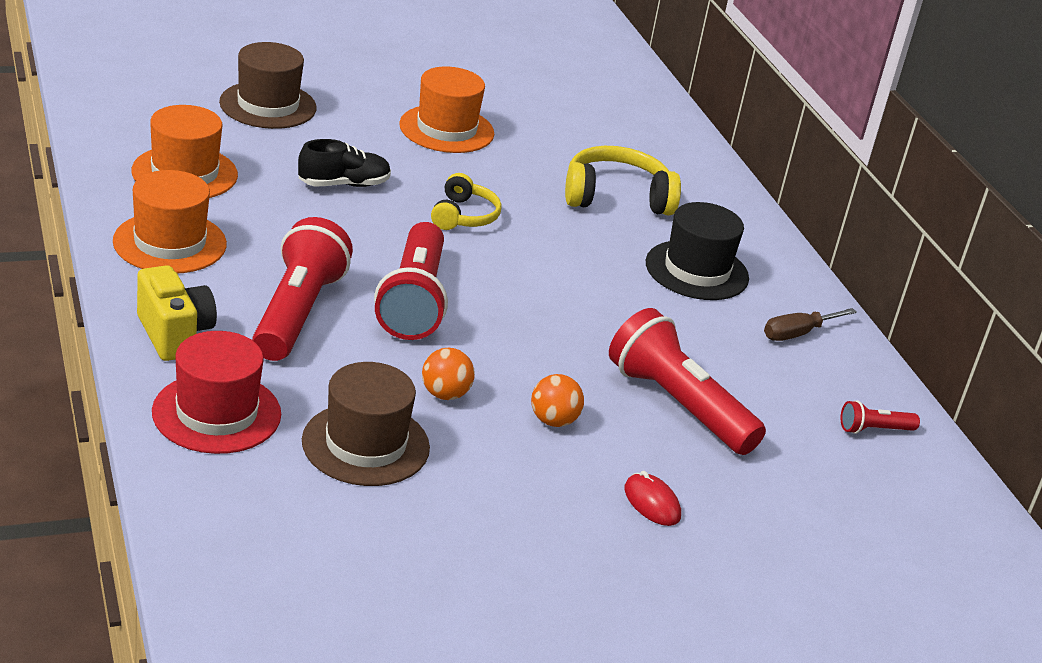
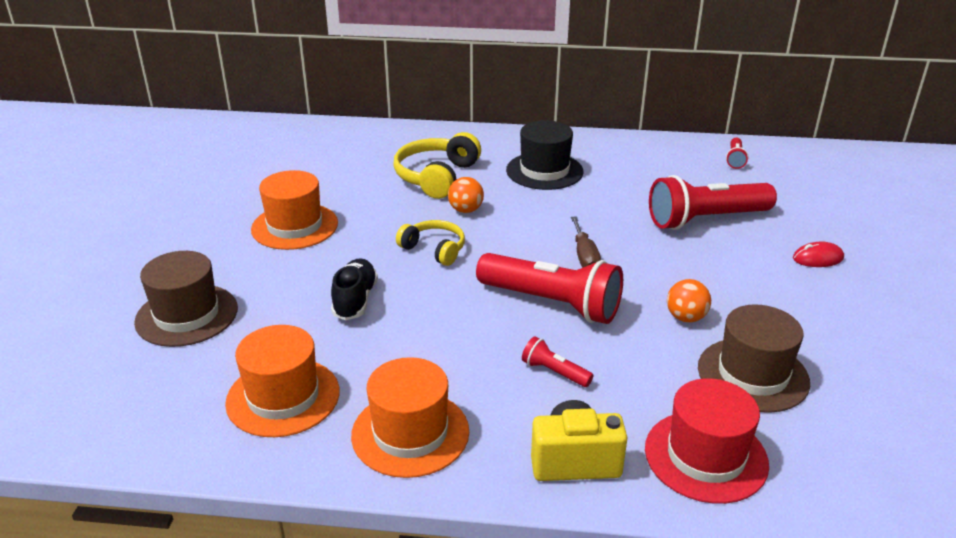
camera: 60 degrees left, 0 degrees up
(297, 312) = (554, 372): red flashlight -> red flashlight, size x0.45
(553, 421) = (722, 275): orange ball -> orange ball (466, 210)
(797, 334) = (628, 156): brown screwdriver -> brown screwdriver (584, 256)

